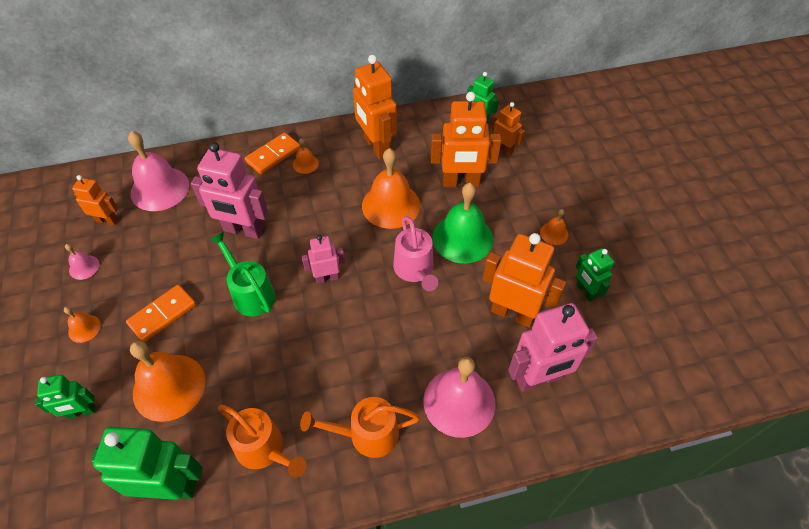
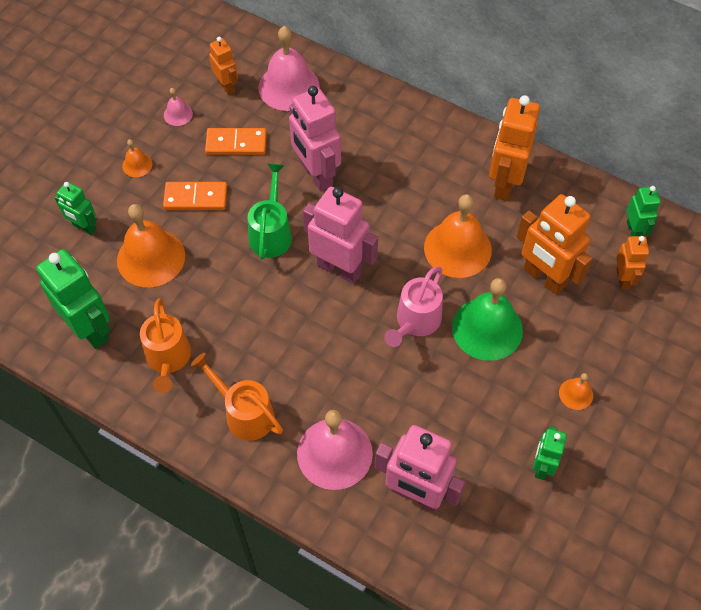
camera: 45 degrees right, 5 degrees up
(273, 155) = (406, 123): orange domino -> orange domino (236, 143)
(305, 164) = (425, 153): orange bell -> none
(327, 278) = (339, 268): pink robot -> pink robot, size x1.78
(512, 313) = (455, 427): orange robot -> none

